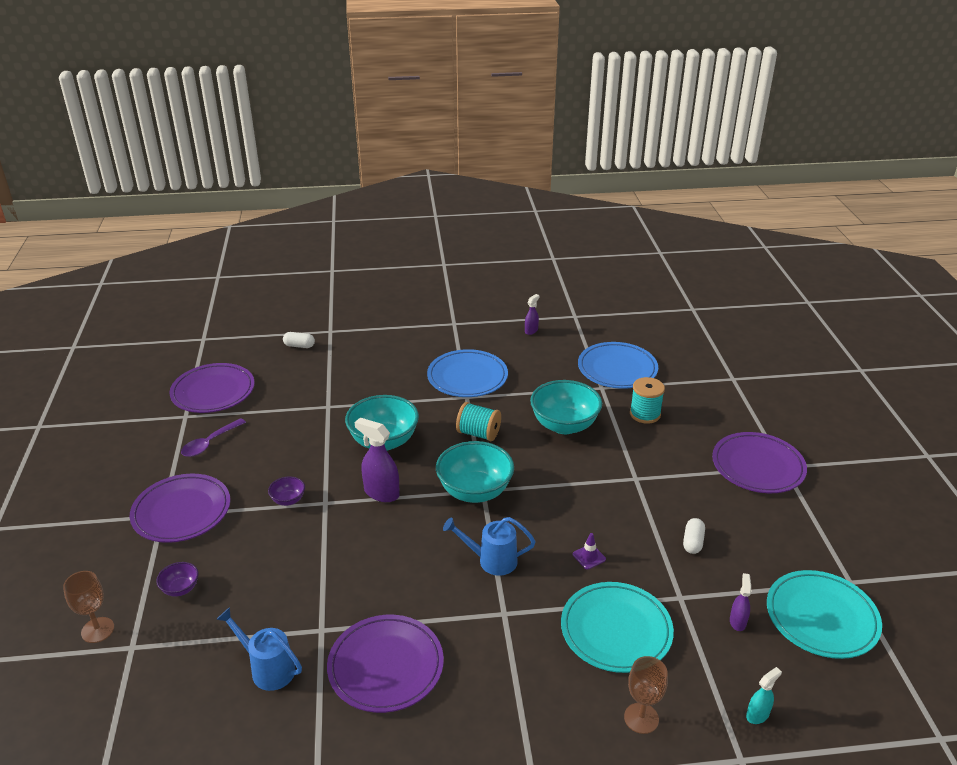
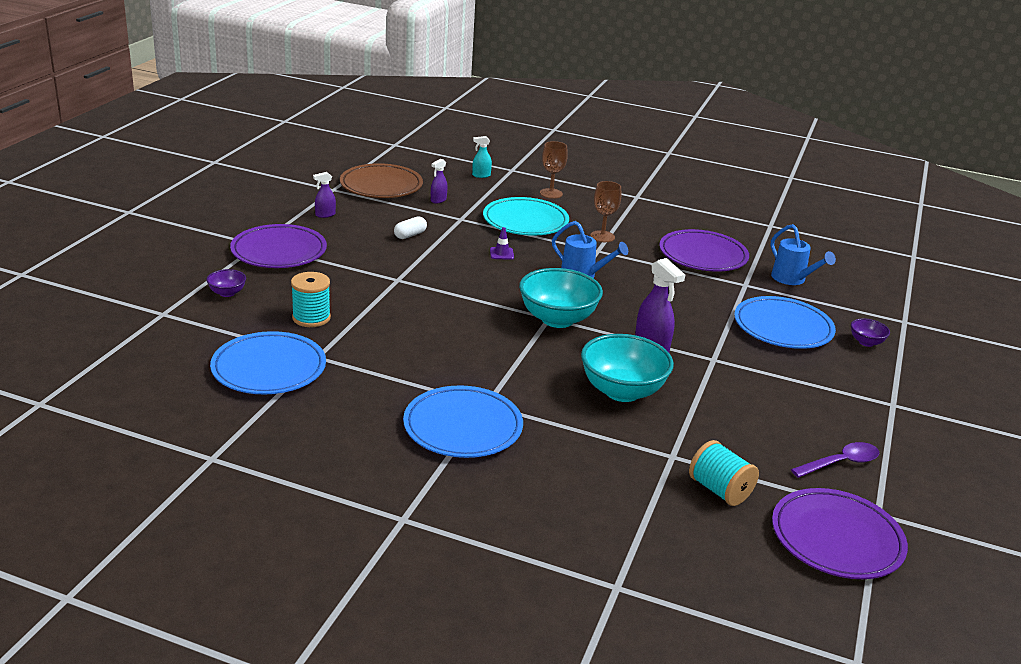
camera: 155 degrees left, 5 degrees down
(97, 630) = (938, 339): brown goblet -> brown goblet (602, 236)
(181, 511) = (871, 400): purple plate -> none
(268, 573) = (783, 327): none -> blue plate
(288, 500) = (752, 373): purple bowl -> purple bowl (227, 293)
(299, 346) = (681, 575): white capsule -> none
(478, 433) = (509, 362): turquoise spool -> turquoise spool (719, 490)
(531, 330) = (304, 460): purple spray bottle -> purple spray bottle (325, 215)
(564, 425) = (408, 338): turquoise bowl -> none
(821, 617) = (381, 186): turquoise plate -> brown plate

